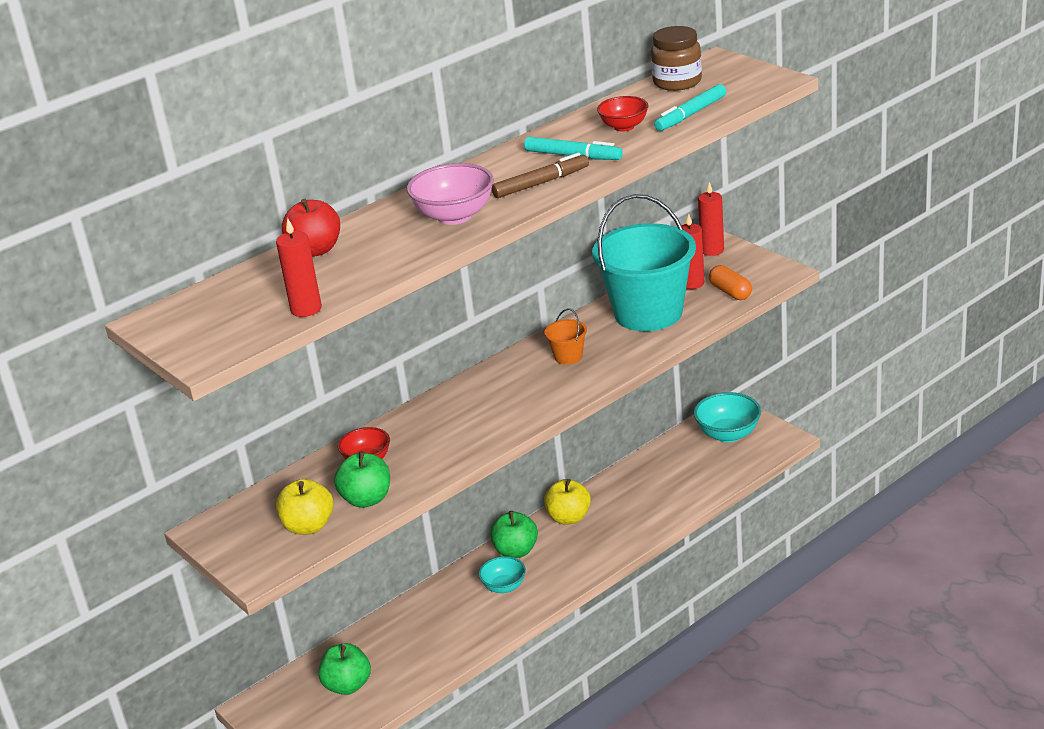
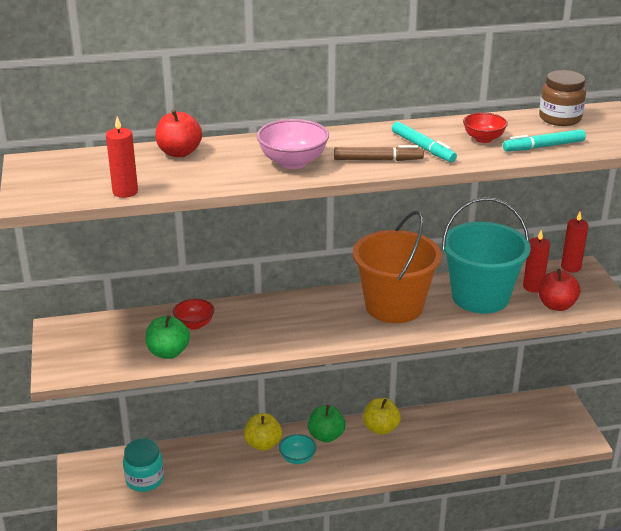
camera: 25 degrees right, 0 degrees up
(308, 526) = (116, 355): yellow apple -> yellow apple (263, 444)
(347, 685) = (144, 479): green apple -> turquoise jar
(568, 356) = (394, 306): orange bucket -> orange bucket, size x2.48
(728, 434) = (544, 417): turquoise bowl -> none
(730, 292) = (556, 305): orange capsule -> red apple

